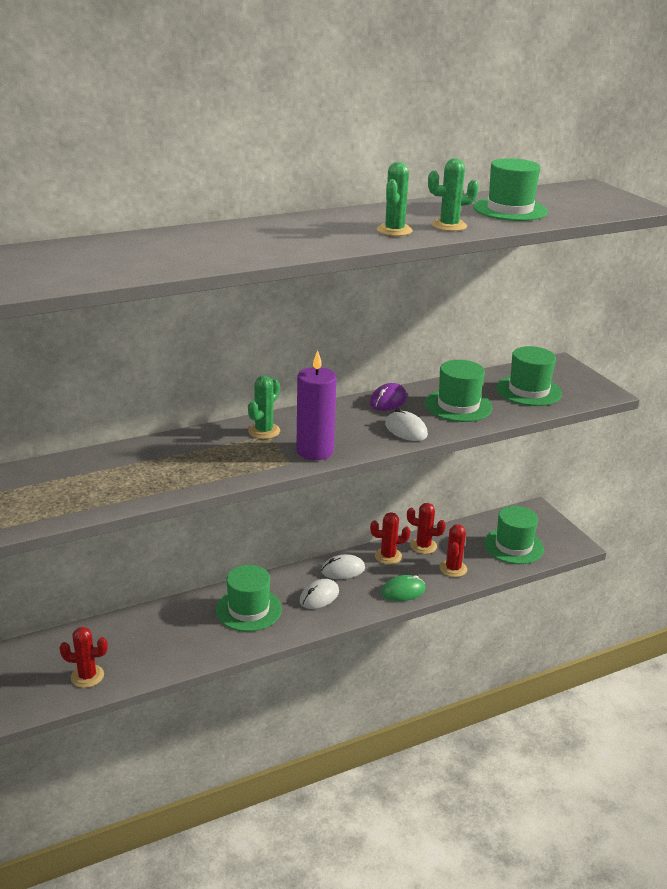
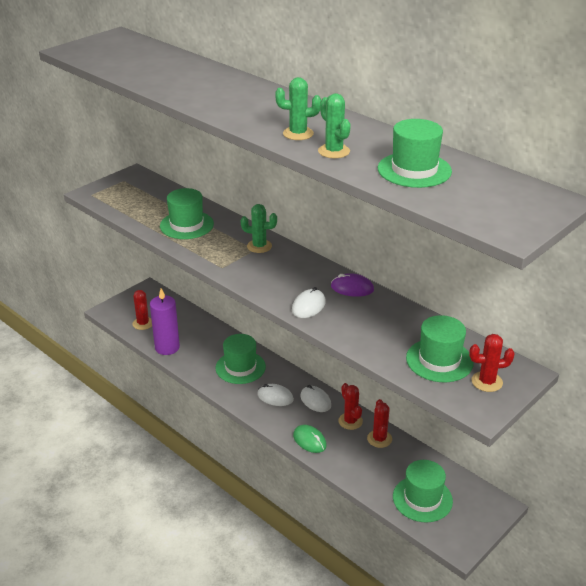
camera: 70 degrees right, 5 degrees up
(315, 451) = (245, 273): purple candle -> purple candle (167, 347)
(453, 568) = (359, 464): red cactus -> red cactus (487, 382)
(458, 406) = (373, 325): green hat -> green hat (186, 225)

